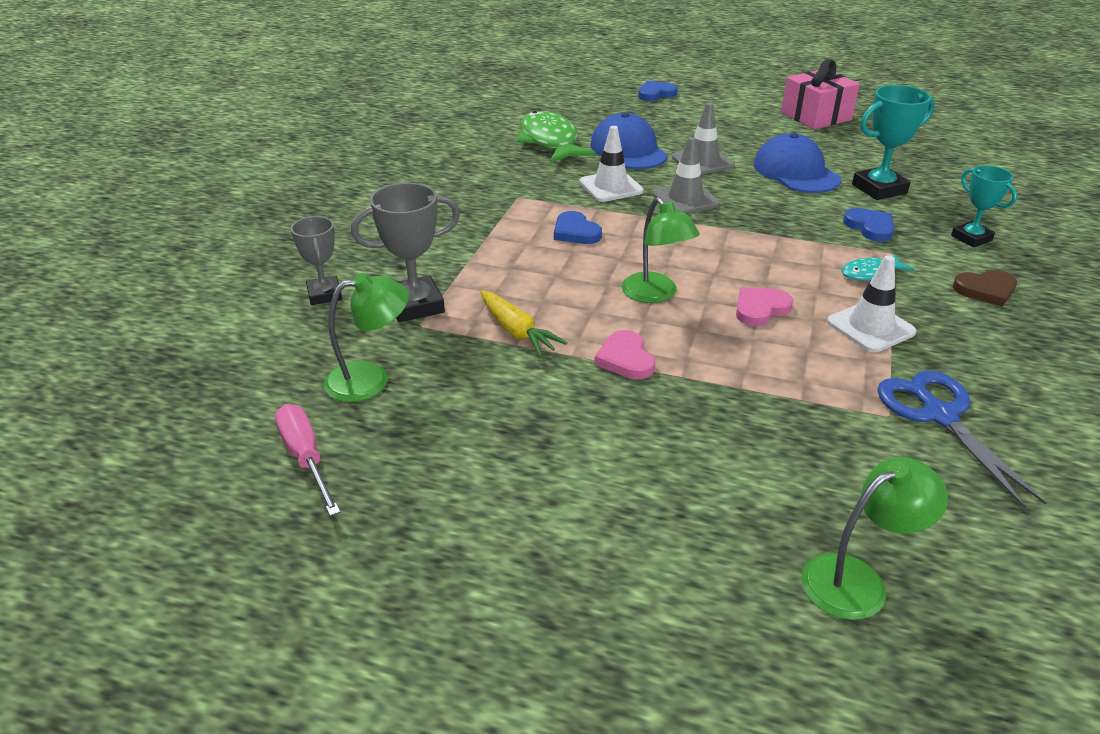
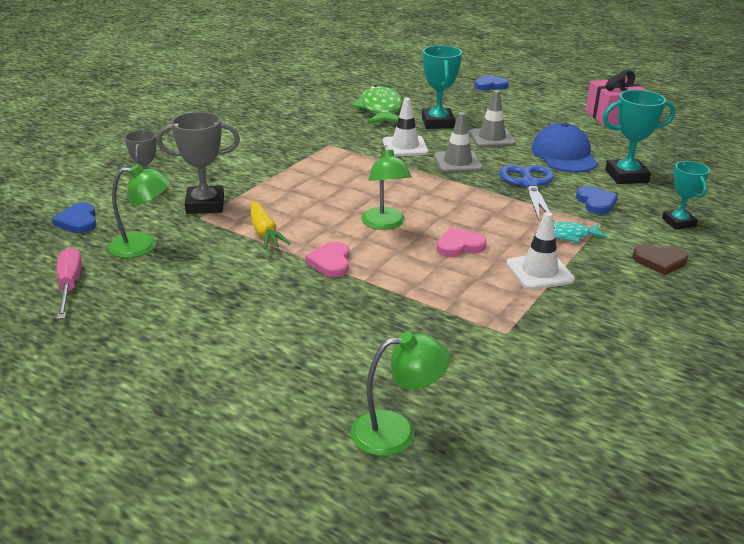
camera: 15 degrees right, 5 degrees down
(575, 232) = (355, 174): blue heart -> blue heart (78, 221)
(628, 150) = (438, 123): blue cap -> turquoise trophy
(938, 415) = (547, 339): blue scissors -> blue scissors (529, 184)

